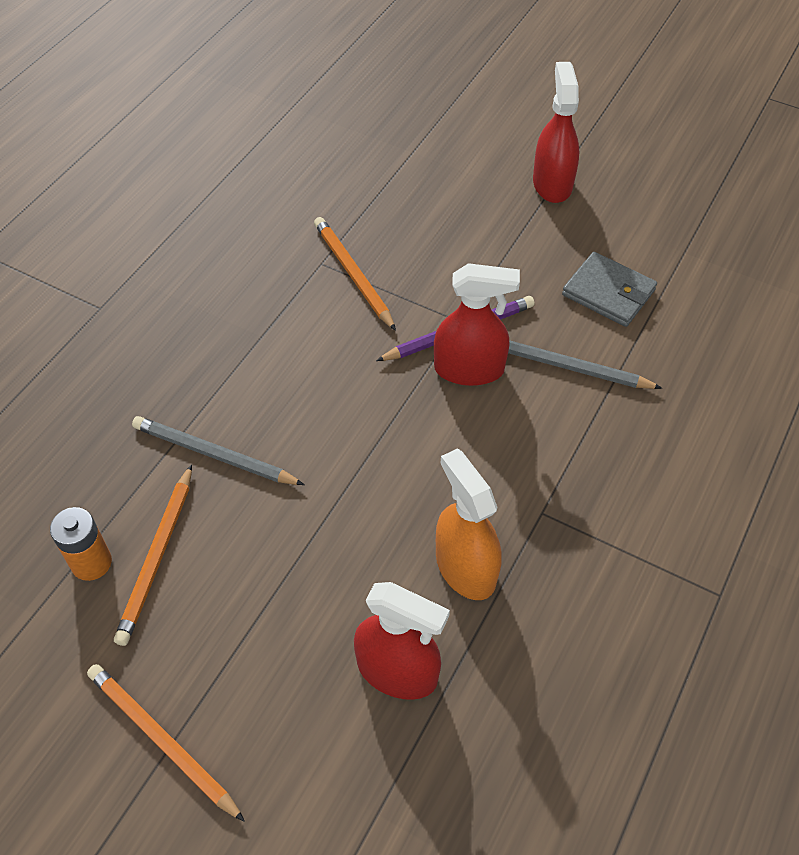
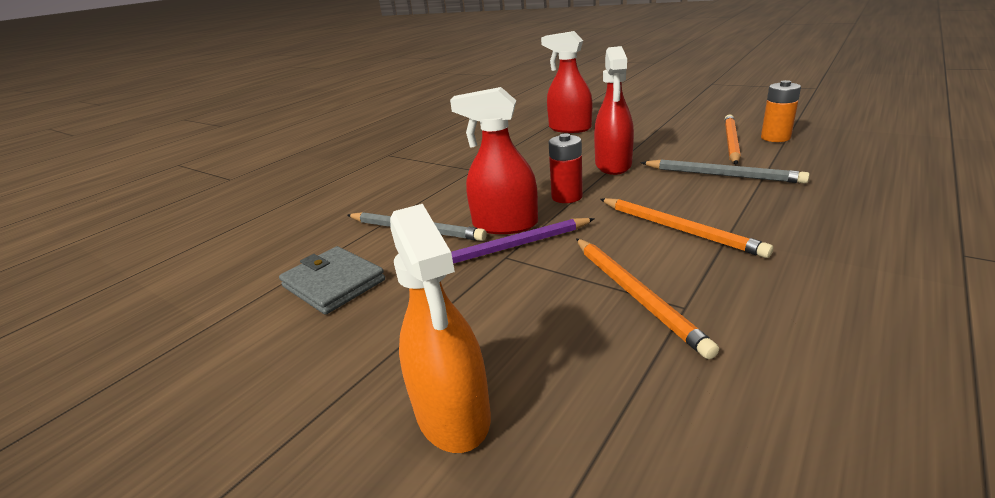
camera: 170 degrees left, 25 degrees down
(162, 741) = (685, 109): orange pencil -> orange pencil (678, 229)
(404, 421) = (567, 197): none -> red battery
(465, 567) = (528, 152): orange spray bottle -> orange spray bottle (453, 413)
(552, 184) = (297, 433): red spray bottle -> red spray bottle (613, 165)

